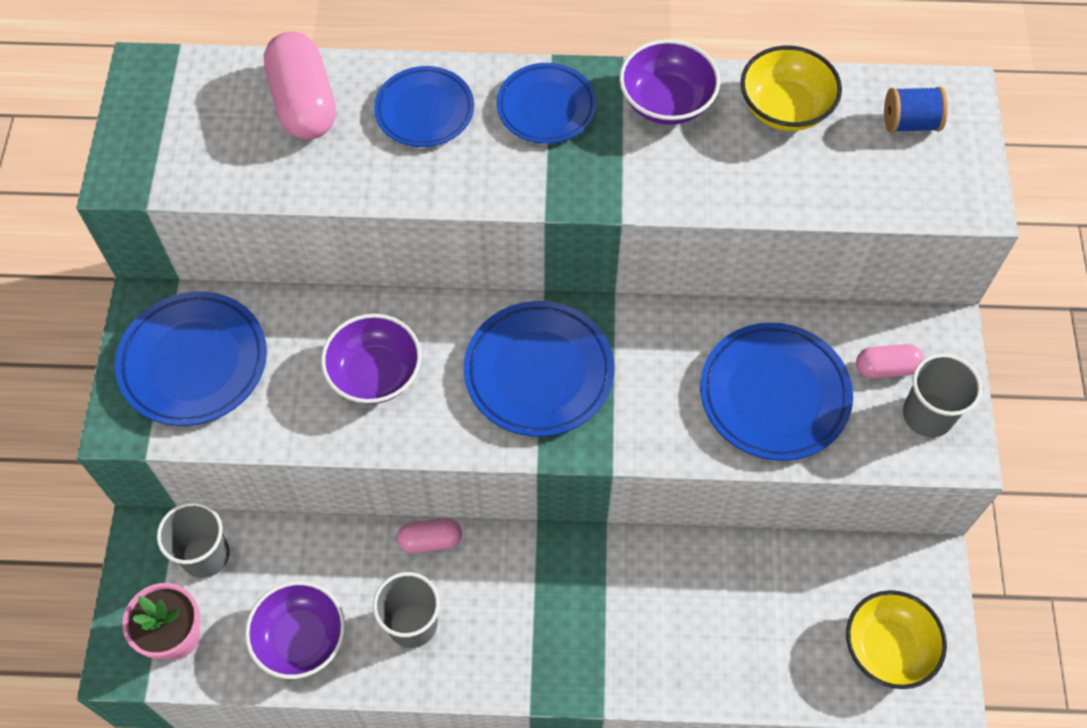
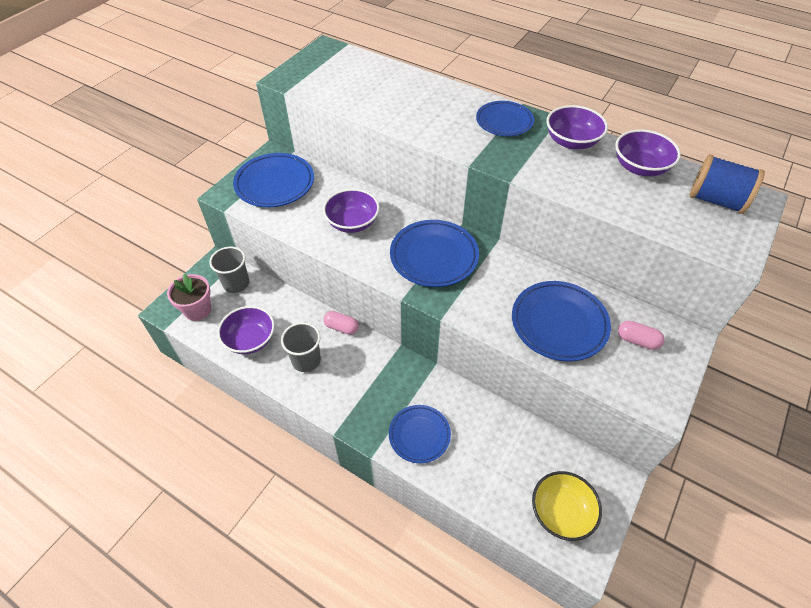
camera: 30 degrees right, 10 degrees down
(304, 103) = (386, 81): pink capsule -> none
(424, 111) = (441, 102): blue plate -> blue plate (419, 435)
(785, 108) = (640, 167): yellow bowl -> purple bowl
(910, 123) = (716, 200): blue spool -> blue spool, size x1.55
(927, 415) = (651, 376): grey cup -> none

